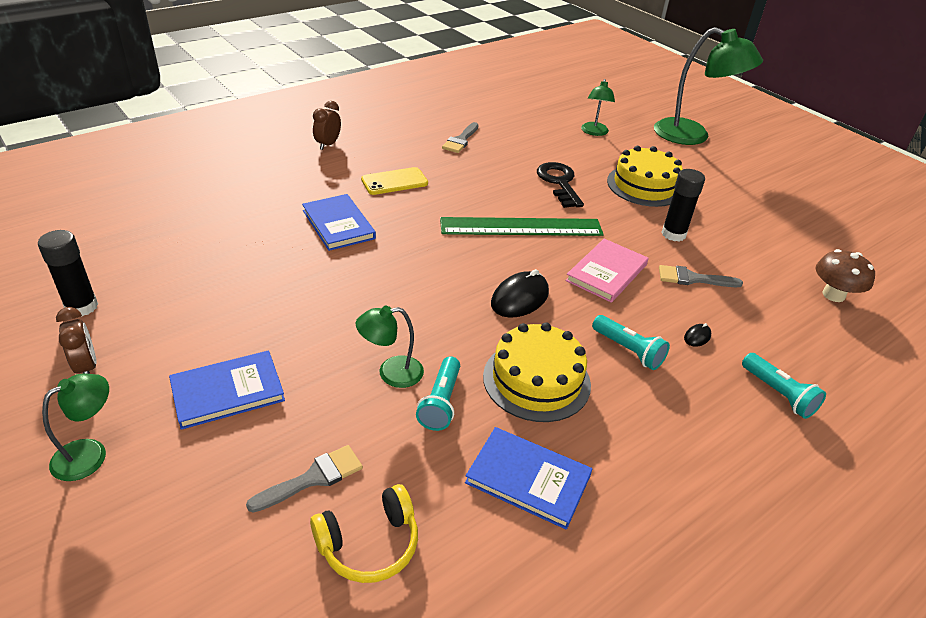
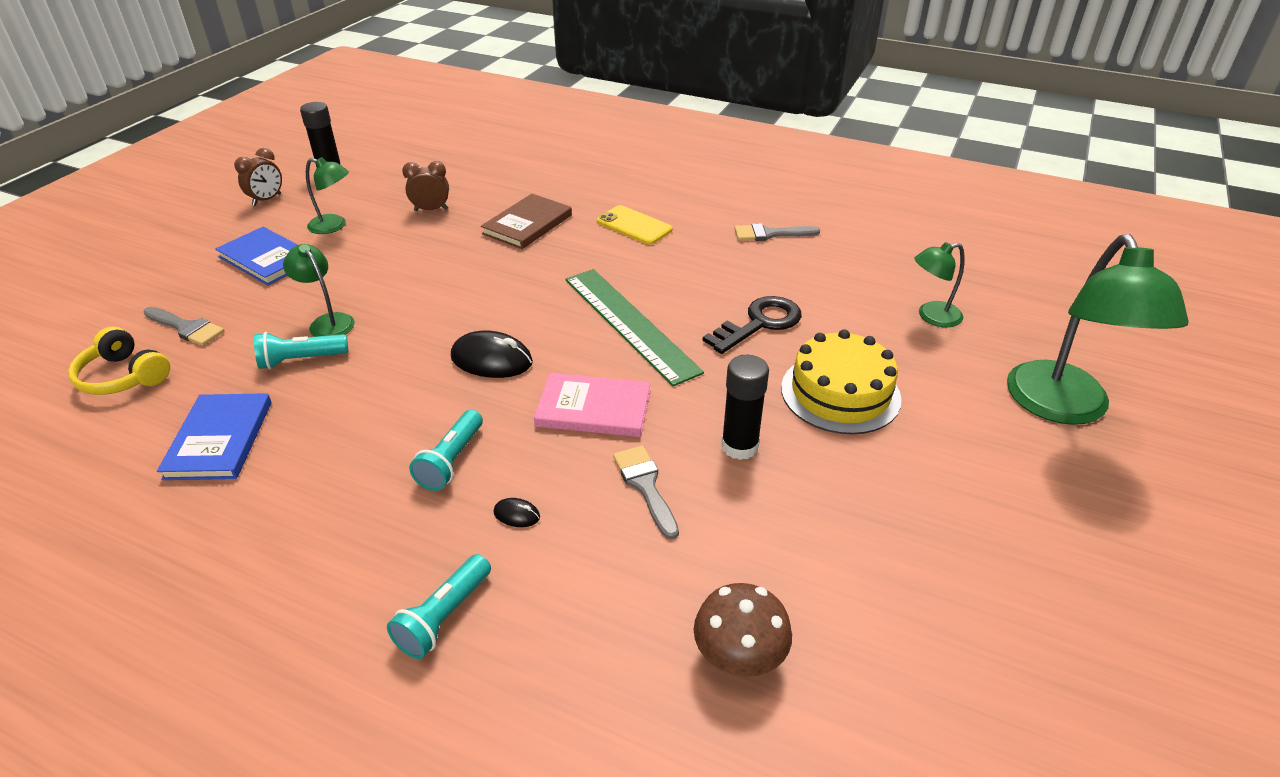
camera: 65 degrees right, 0 degrees up
(90, 453) = (183, 235): green lamp -> green lamp (334, 226)
(328, 145) = (660, 172): brown clock -> brown clock (431, 210)
(338, 224) = (527, 224): blue book -> brown book
(536, 380) = (362, 407): yellow cake -> none

